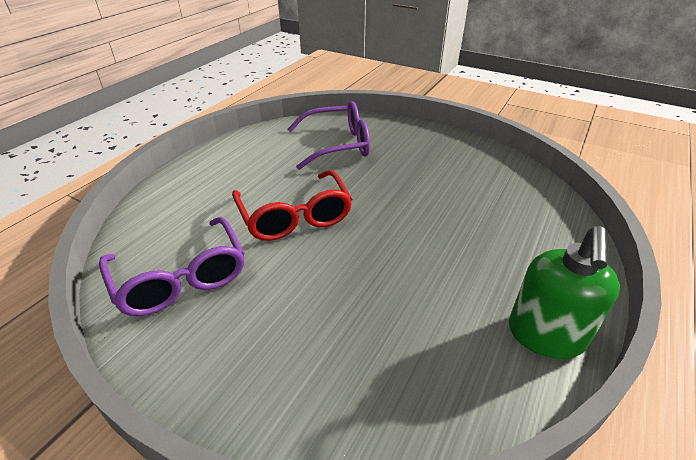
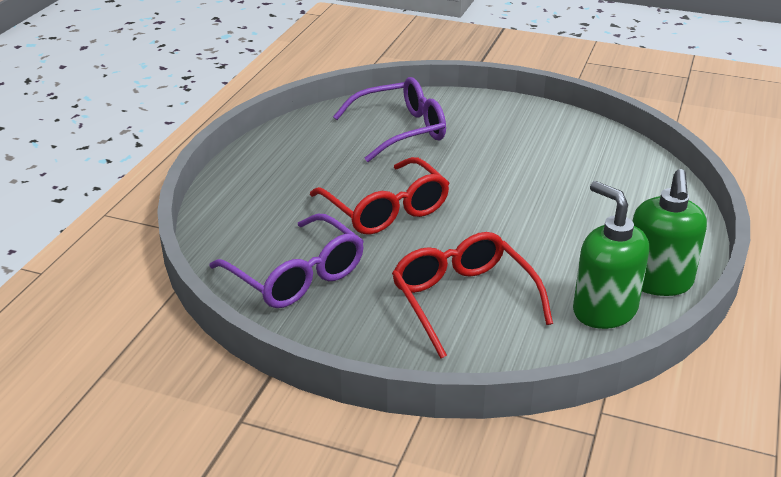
camera: 10 degrees left, 5 degrees down
(329, 332) = (463, 301): none -> red glasses
(479, 368) = (604, 310): none -> green soap dispenser

